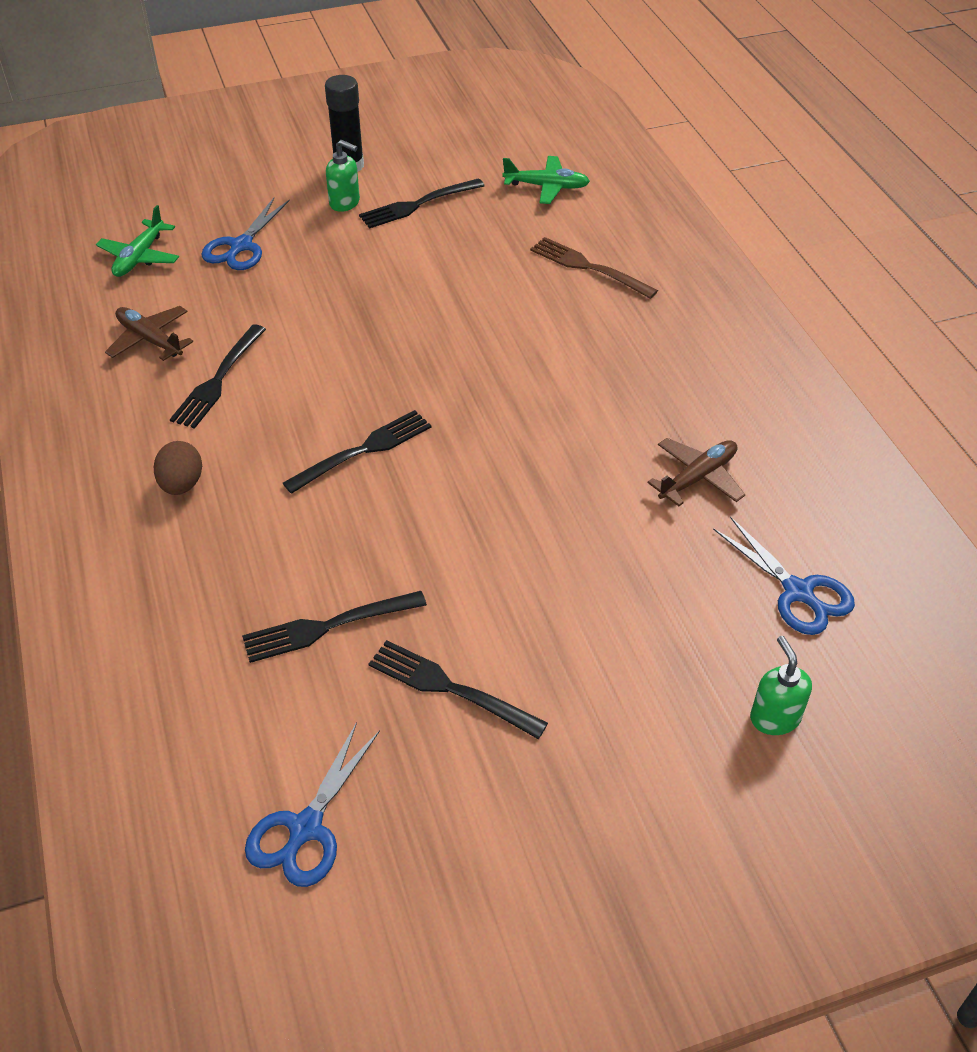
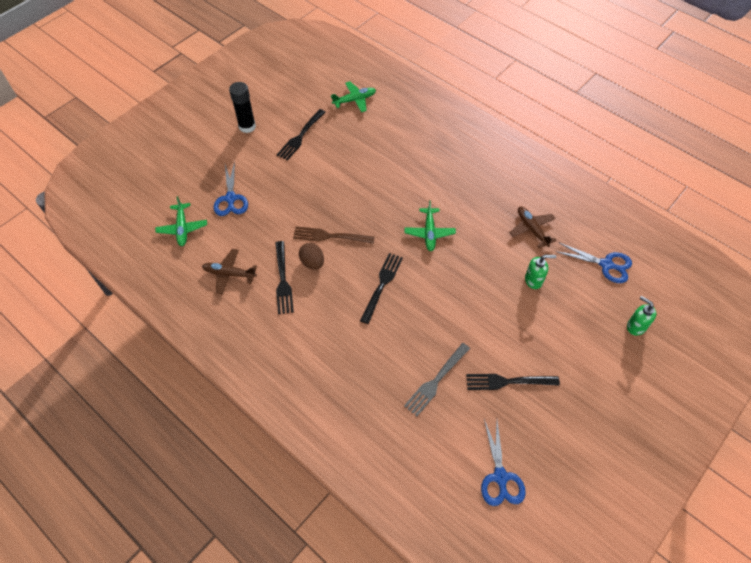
camera: 30 degrees left, 10 degrees up
(182, 484) = (312, 345): brown egg -> brown egg (312, 262)
(328, 626) = (436, 381): black fork -> grey fork
(345, 203) = (263, 150): green soap dispenser -> green soap dispenser (534, 280)
(508, 410) = (429, 233): none -> green plane
(588, 267) = (408, 139): brown fork -> brown fork (330, 236)
(698, 477) = (531, 229): brown plane -> brown plane turned 45 degrees counterclockwise

